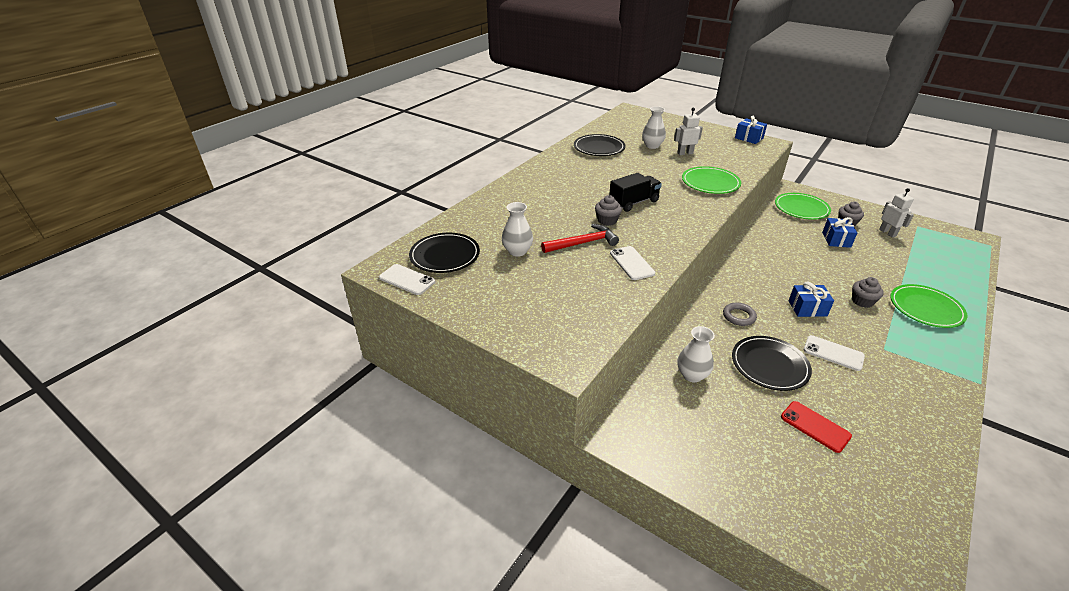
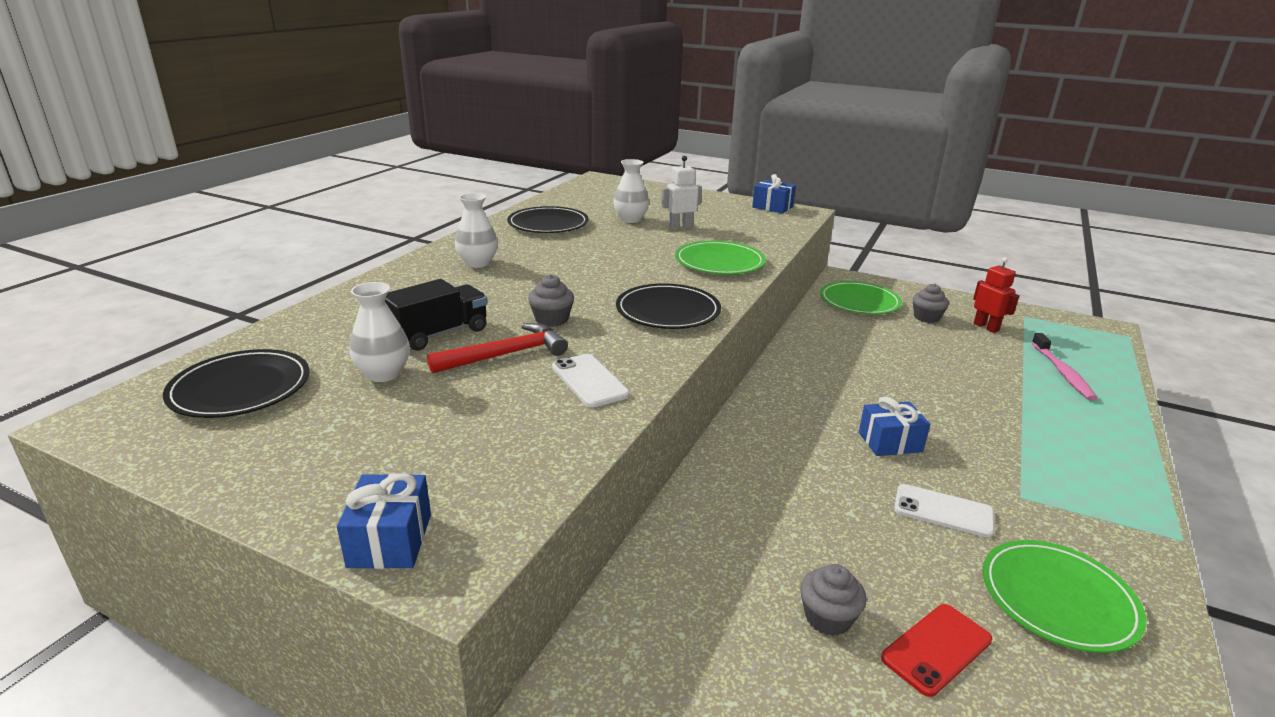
camera: 10 degrees left, 10 degrees down
(407, 280) = (146, 435): white phone -> none
(633, 202) = (598, 292): black truck -> black truck (439, 334)
(692, 375) = (708, 573): white vase -> white vase (478, 263)
(739, 316) = (782, 463): grey ring -> none
(769, 365) = (842, 542): black plate -> black plate (668, 311)
(815, 426) = (936, 649): red phone -> red phone turned 75 degrees counterclockwise
(836, 240) = (916, 340): blue gift -> blue gift (390, 540)
(862, 301) = (971, 425): grey cupcake -> grey cupcake (828, 617)
(887, 233) = (986, 327): white robot -> red robot
(926, 308) = (1066, 428): green plate -> green plate (1058, 598)
(933, 269) = (1062, 372): none -> pink toothbrush

